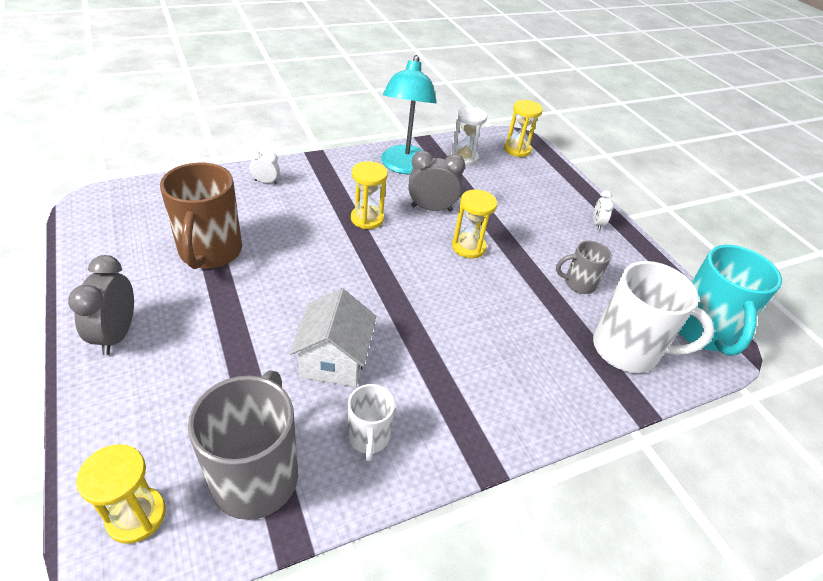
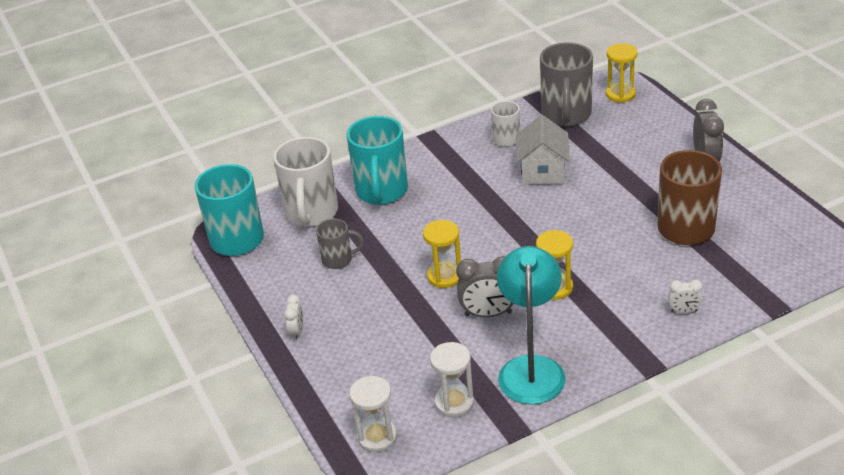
camera: 175 degrees left, 5 degrees down
(517, 149) = (377, 437): yellow hourglass -> white hourglass
(547, 367) = (381, 192): none -> turquoise mug
(628, 350) = (311, 213): white mug -> white mug turned 105 degrees counterclockwise

